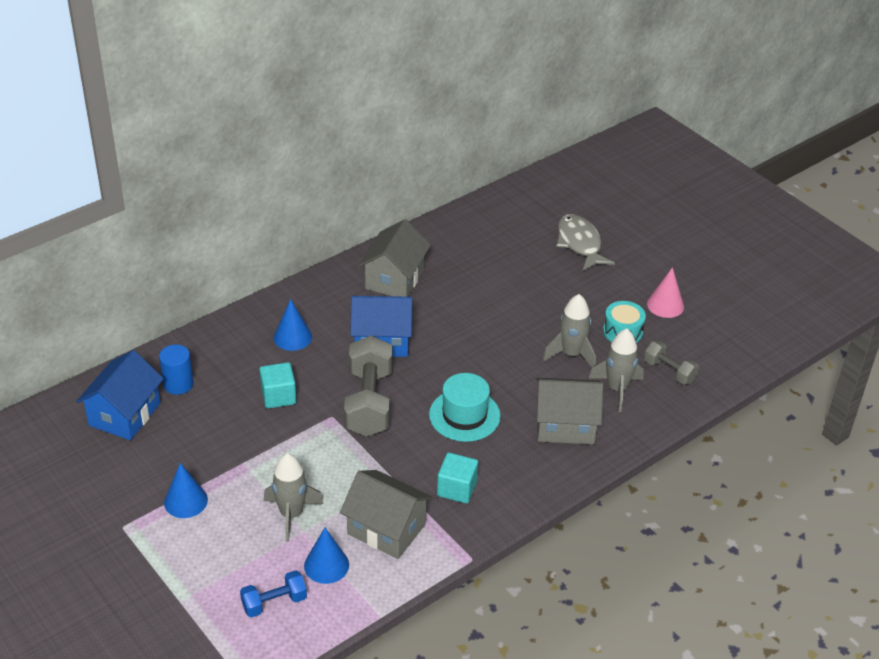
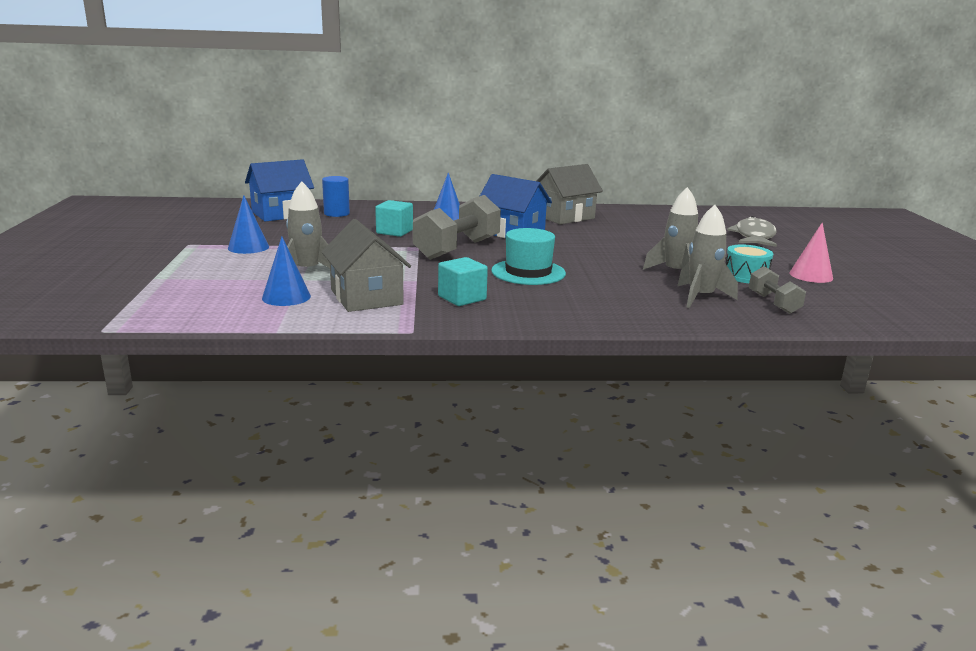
camera: 35 degrees right, 20 degrees down
(274, 602) = (212, 299): blue dumbbell -> none
(565, 425) = (618, 299): grey house -> none

